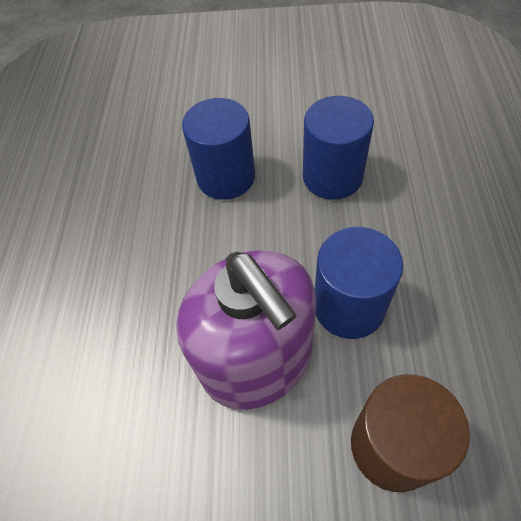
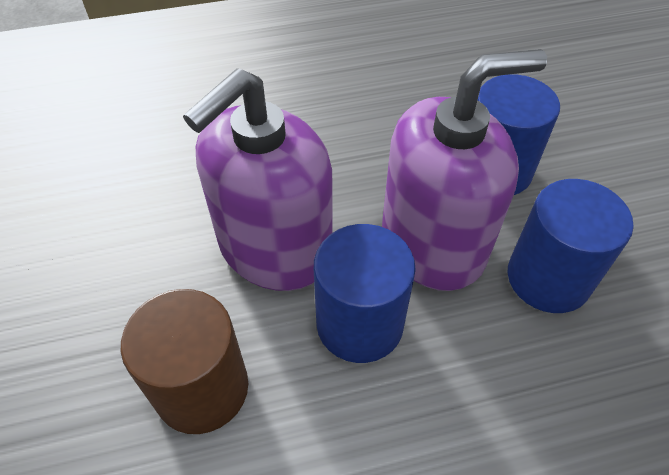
camera: 70 degrees right, 5 degrees down
(284, 237) = (433, 243): none -> purple soap dispenser

